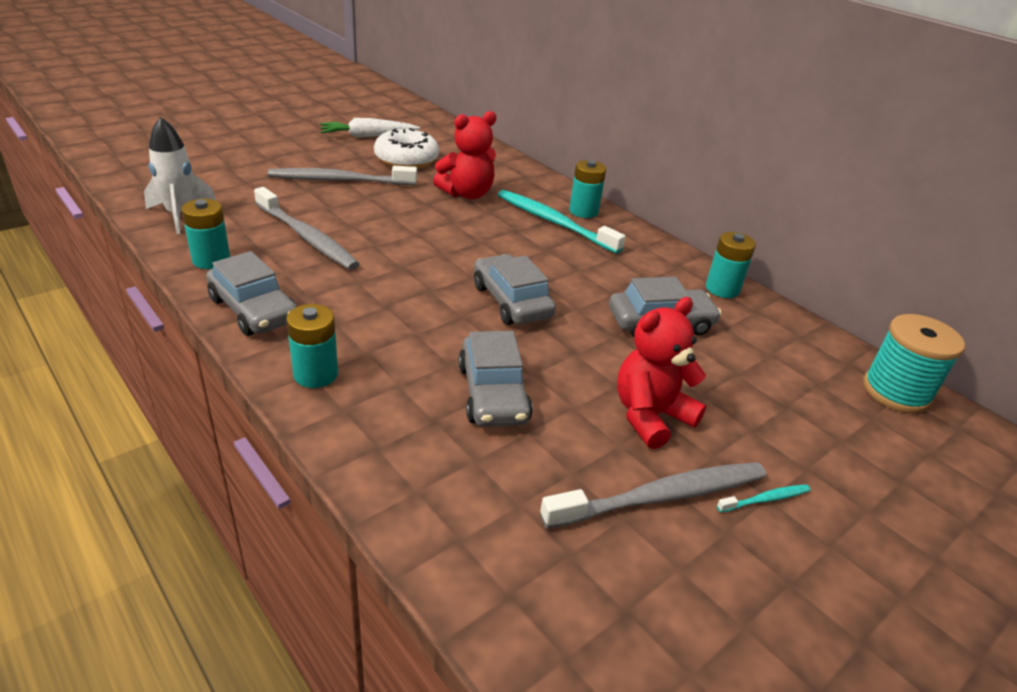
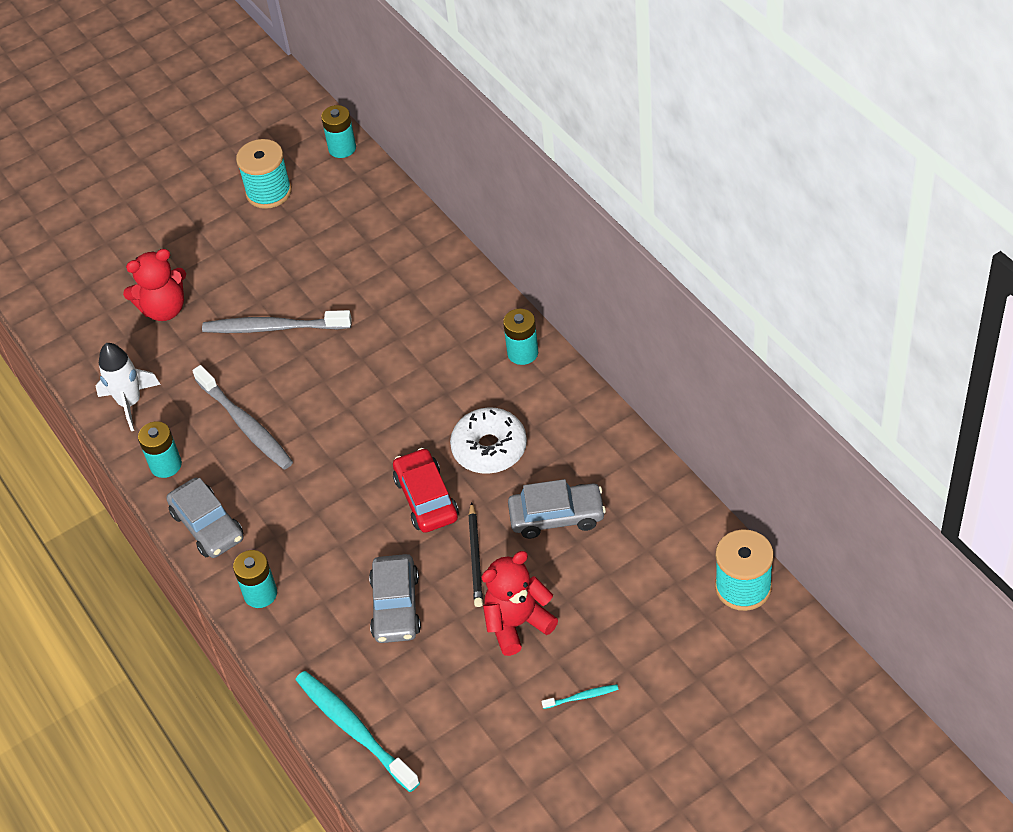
camera: 15 degrees right, 15 degrees up
(337, 114) = (269, 192): none -> turquoise spool
(368, 136) = (303, 237): white carrot -> none
(406, 159) = (343, 278): white donut -> white donut (489, 448)
(467, 194) = (403, 336): red teddy bear -> red teddy bear (164, 309)
(511, 301) = (426, 498): grey car -> red car
(554, 222) = (487, 375): turquoise toothbrush -> turquoise toothbrush (354, 729)
(580, 352) = (475, 557): none -> black pencil
(661, 497) = (504, 697): grey toothbrush -> none
(722, 289) = (632, 465): turquoise battery -> turquoise battery (342, 148)

